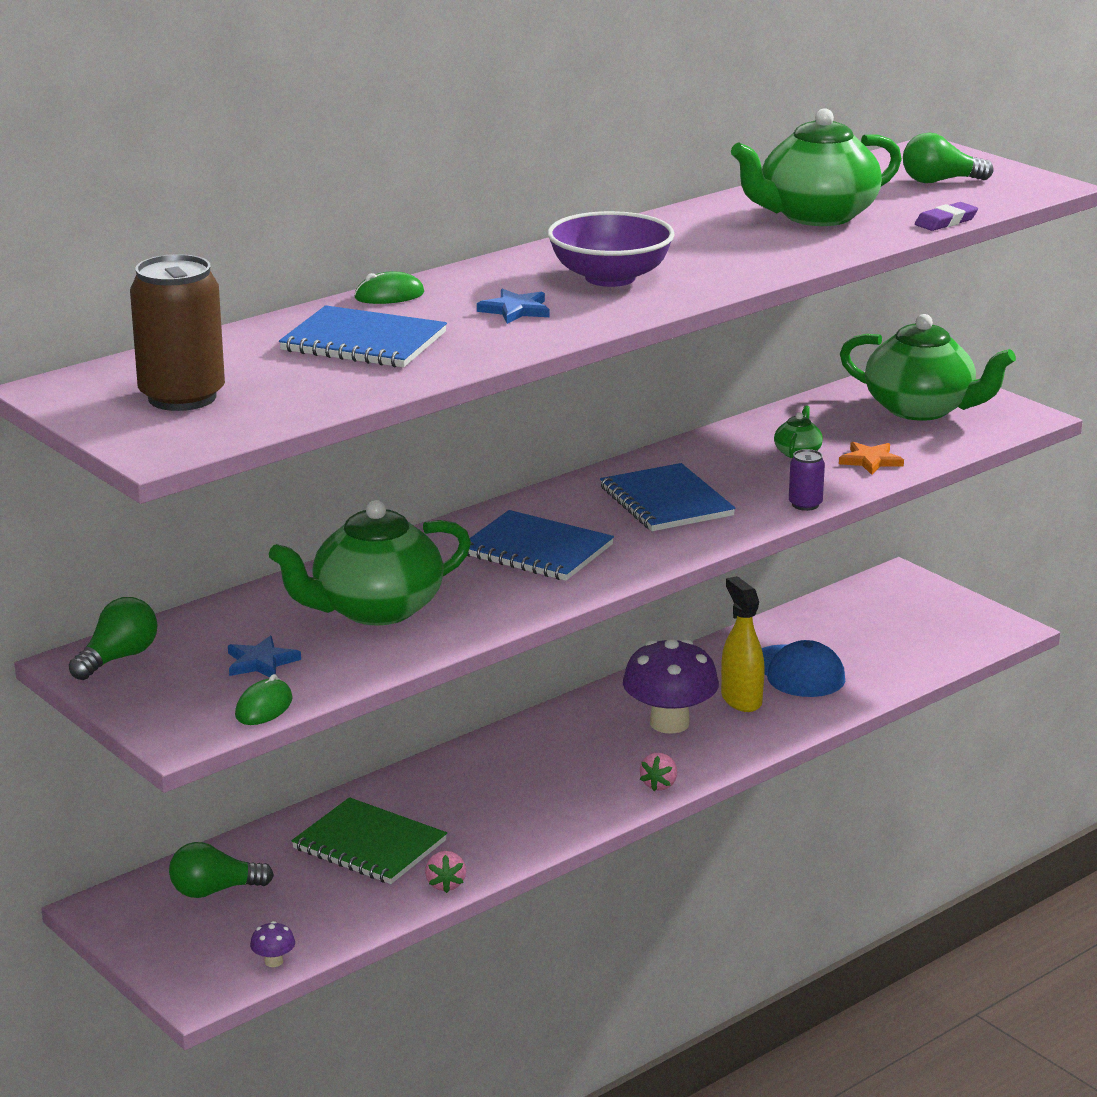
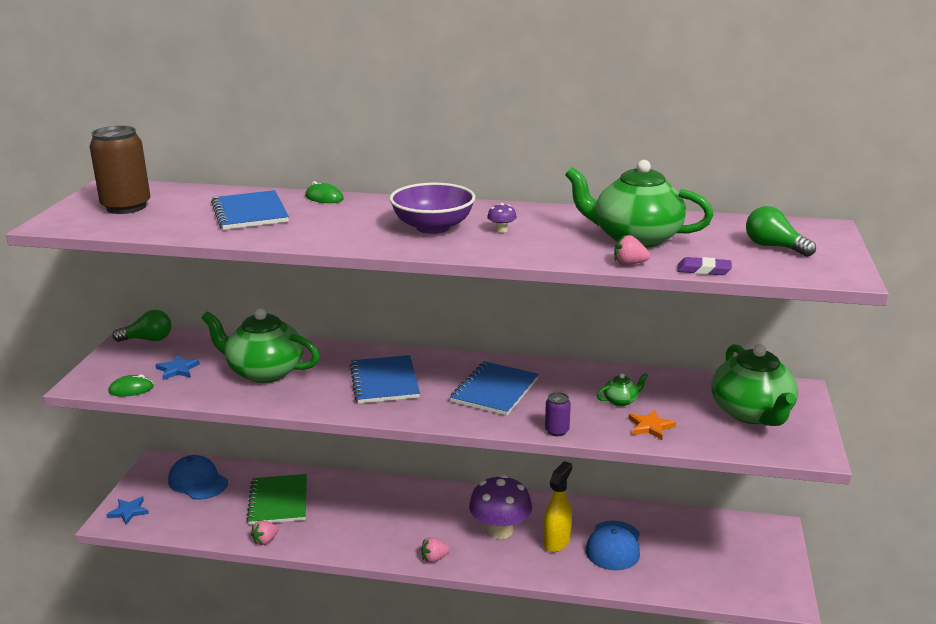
camera: 50 degrees right, 0 degrees up
(214, 891) = (198, 481): green light bulb -> blue cap
(273, 961) = (153, 527): purple mushroom -> purple mushroom (501, 230)
(515, 310) = (346, 225): blue star -> blue star (128, 512)
(878, 240) = (629, 264): none -> pink strawberry

